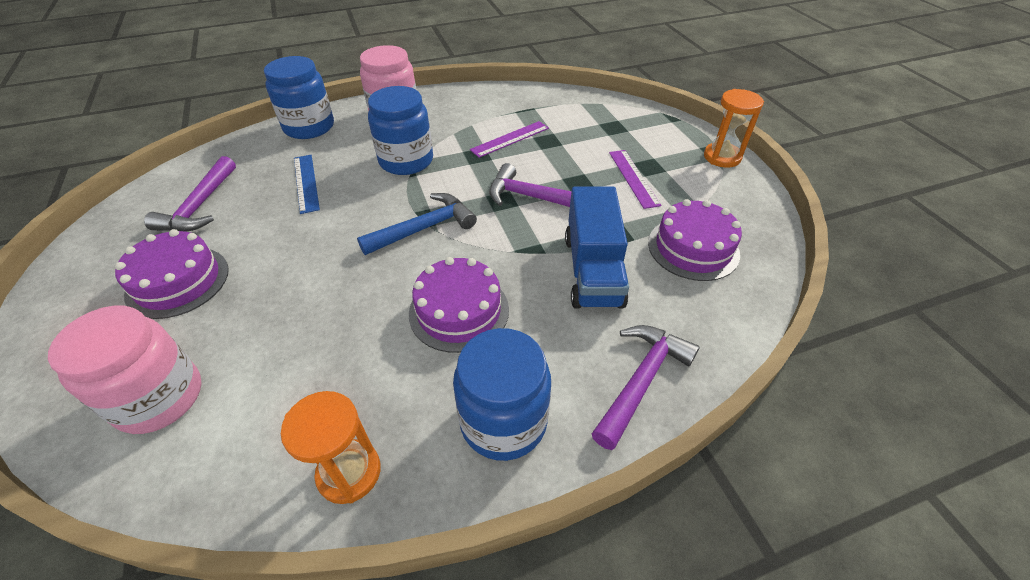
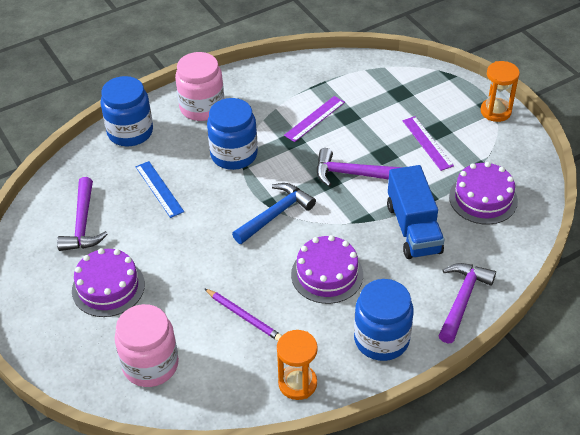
camera: 10 degrees left, 0 degrees up
(323, 350) = (244, 316): none -> purple pencil

